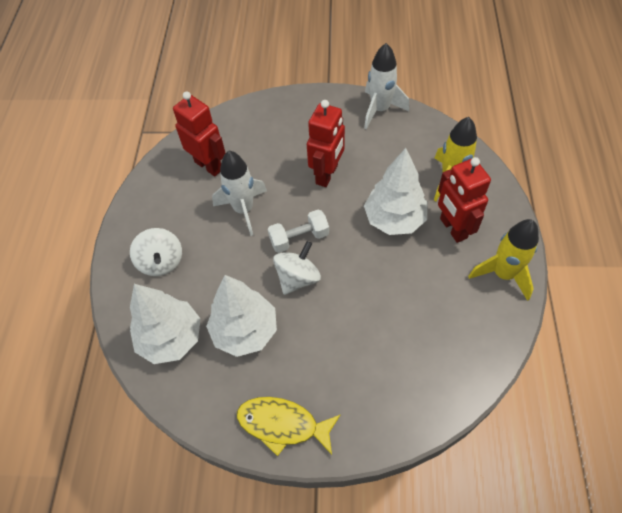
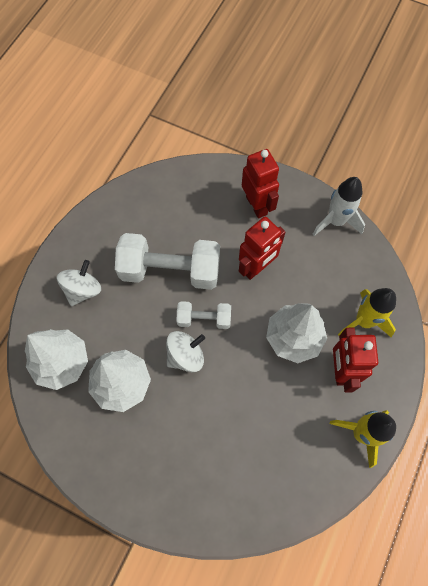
camera: 20 degrees right, 10 degrees up
(161, 262) = (83, 290): white spinning top -> white spinning top turned 150 degrees counterclockwise
(209, 165) = (160, 214): red robot -> red robot (257, 205)
(243, 210) = (170, 270): white rocket -> white dumbbell
(282, 424) = (115, 478): yellow fish -> none

